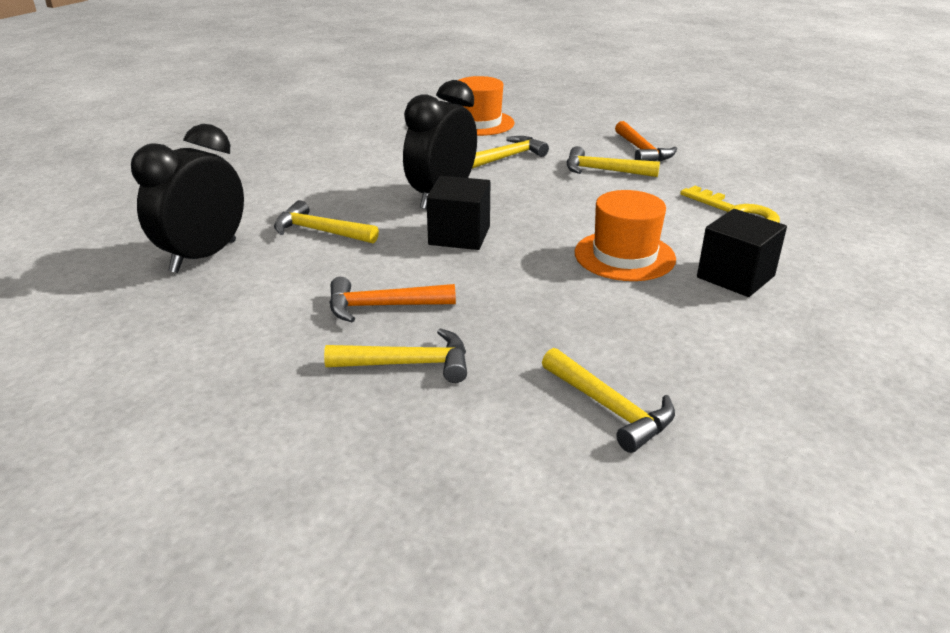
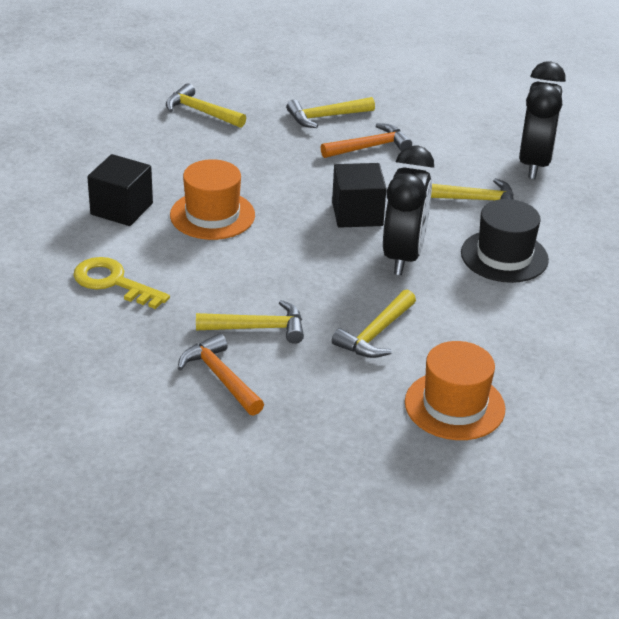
camera: 160 degrees right, 5 degrees up
(348, 186) = (504, 256): none -> black hat

